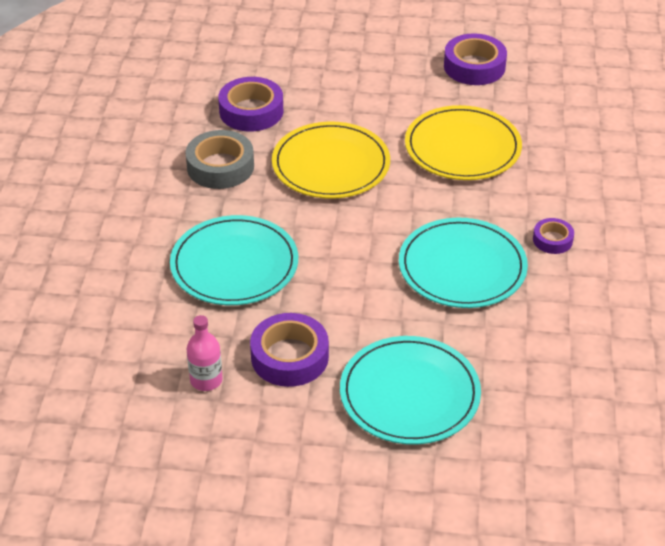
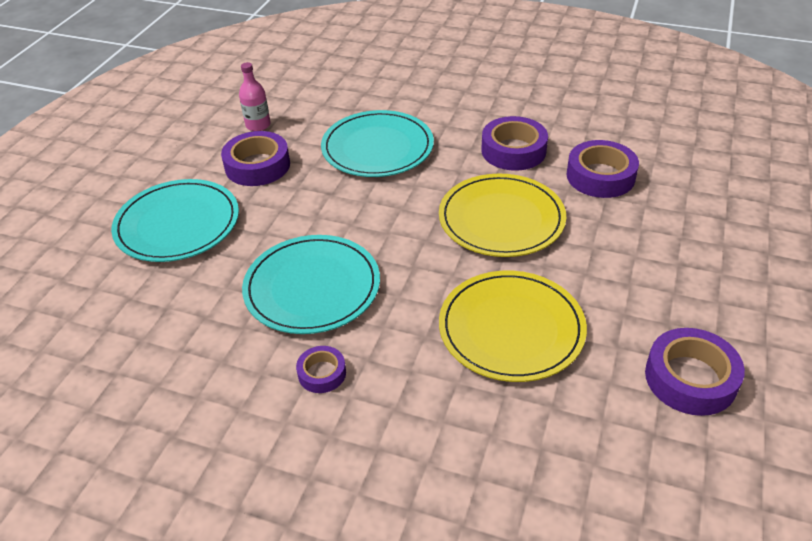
camera: 105 degrees right, 0 degrees up
(220, 166) = (513, 150): grey tape -> purple tape

